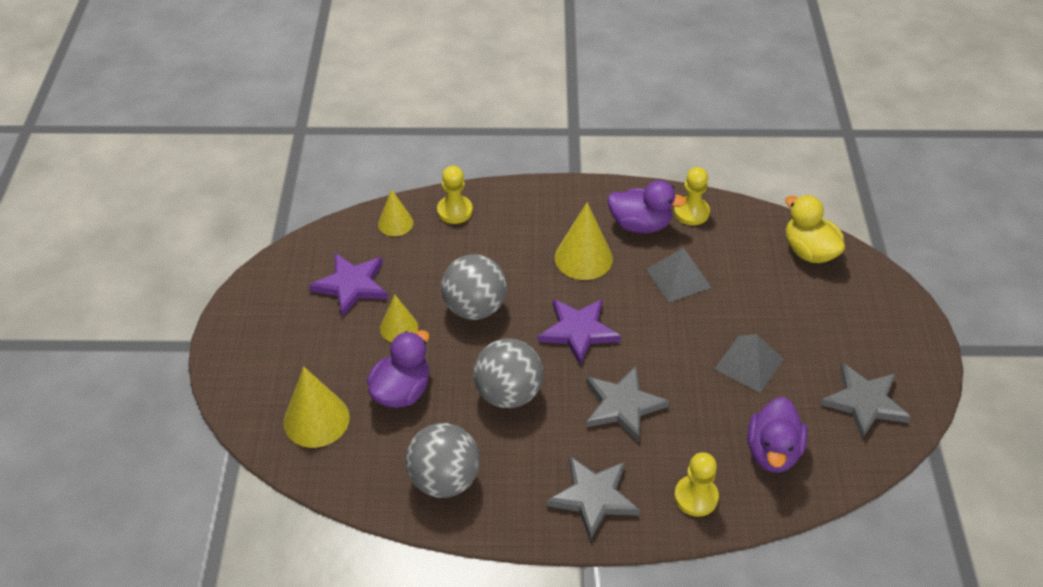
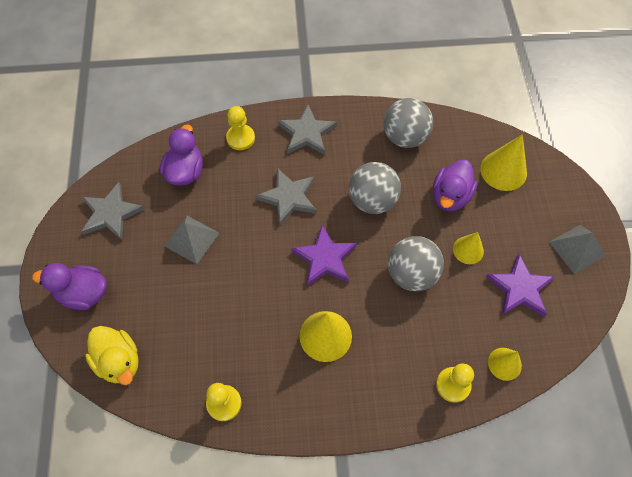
camera: 175 degrees right, 15 degrees up
(640, 225) = (274, 382): purple duck -> purple duck (83, 293)
(678, 278) = (241, 319): grey pyramid -> grey pyramid (577, 249)

